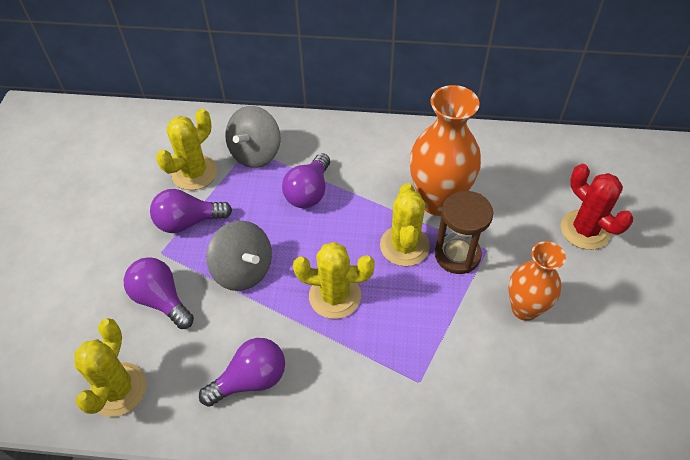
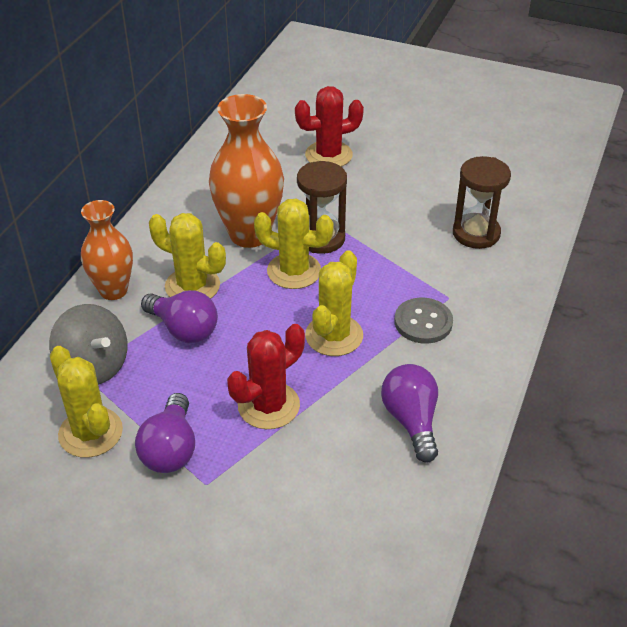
camera: 75 degrees left, 10 degrees down
(118, 389) = (388, 545): yellow cactus -> yellow cactus (192, 286)
(161, 300) = (279, 490): purple light bulb -> none
(243, 270) = (268, 406): grey spinning top -> red cactus
(376, 365) = (423, 322): none -> grey button
(524, 309) = (396, 213): orange vase -> orange vase (113, 290)
(529, 391) = (476, 233): none -> brown hourglass

